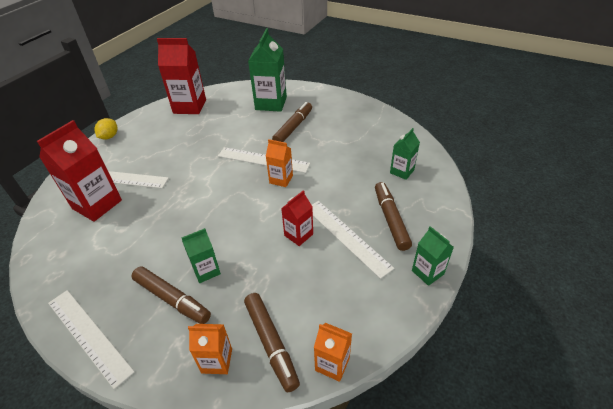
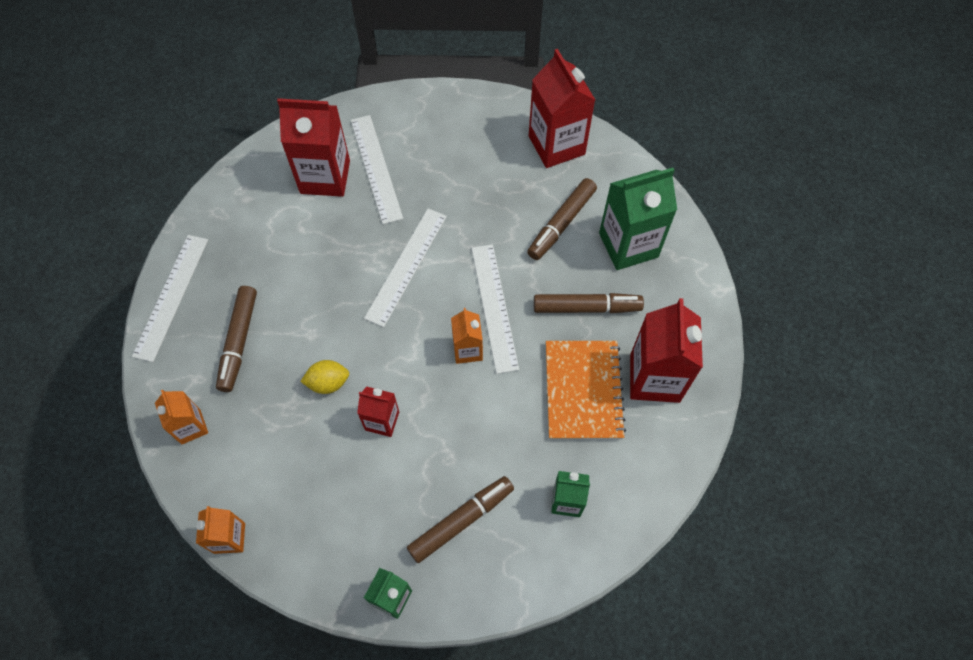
camera: 60 degrees right, 20 degrees up
(109, 137) = (440, 99): yellow lemon -> yellow lemon (328, 383)
(206, 270) = (287, 351): green carton -> none
(271, 343) = (228, 467): brown marker -> brown marker (561, 223)
(340, 144) = (583, 390): none -> orange notebook
(346, 236) = (405, 478): white ruler -> white ruler (406, 266)
(351, 119) = (654, 378): none -> red carton

